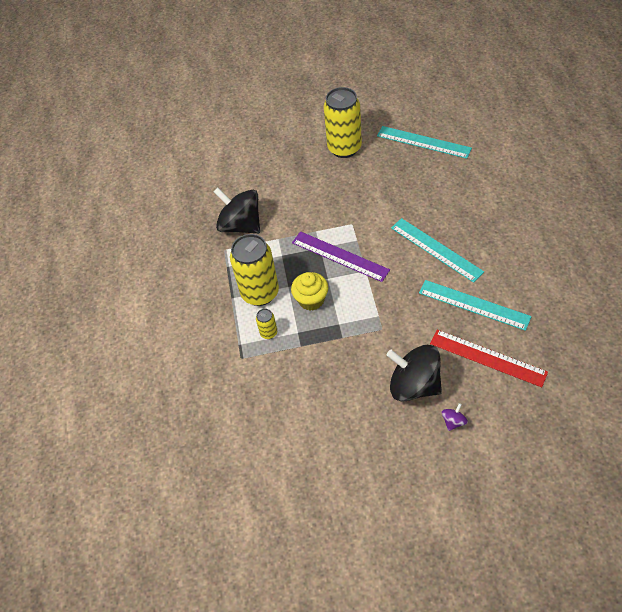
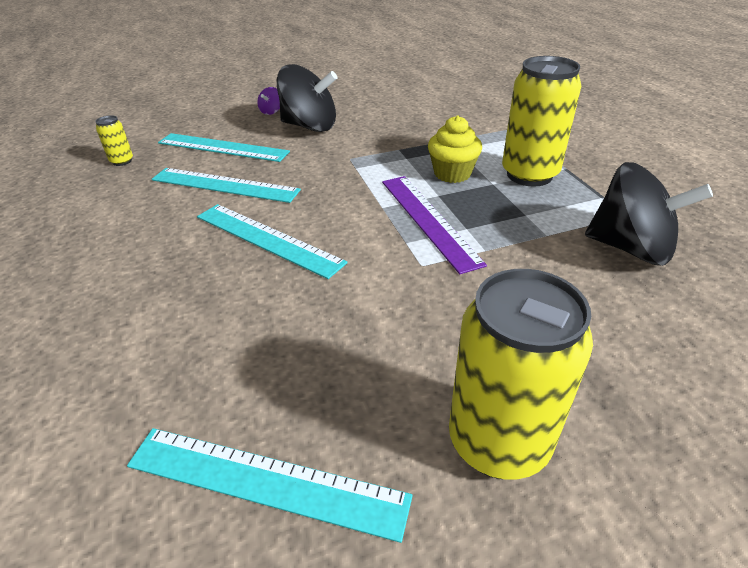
camera: 165 degrees right, 15 degrees down
(268, 333) = (492, 145): yellow can -> yellow can (122, 161)
(340, 256) = (428, 220): purple ruler -> purple ruler turned 45 degrees clockwise
(487, 358) = (222, 147): red ruler -> turquoise ruler

